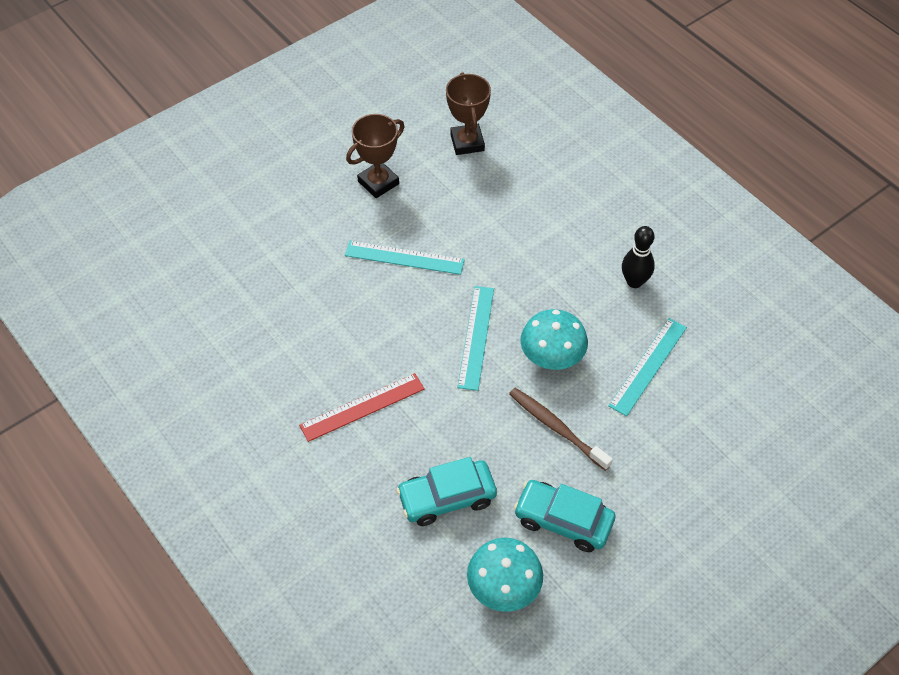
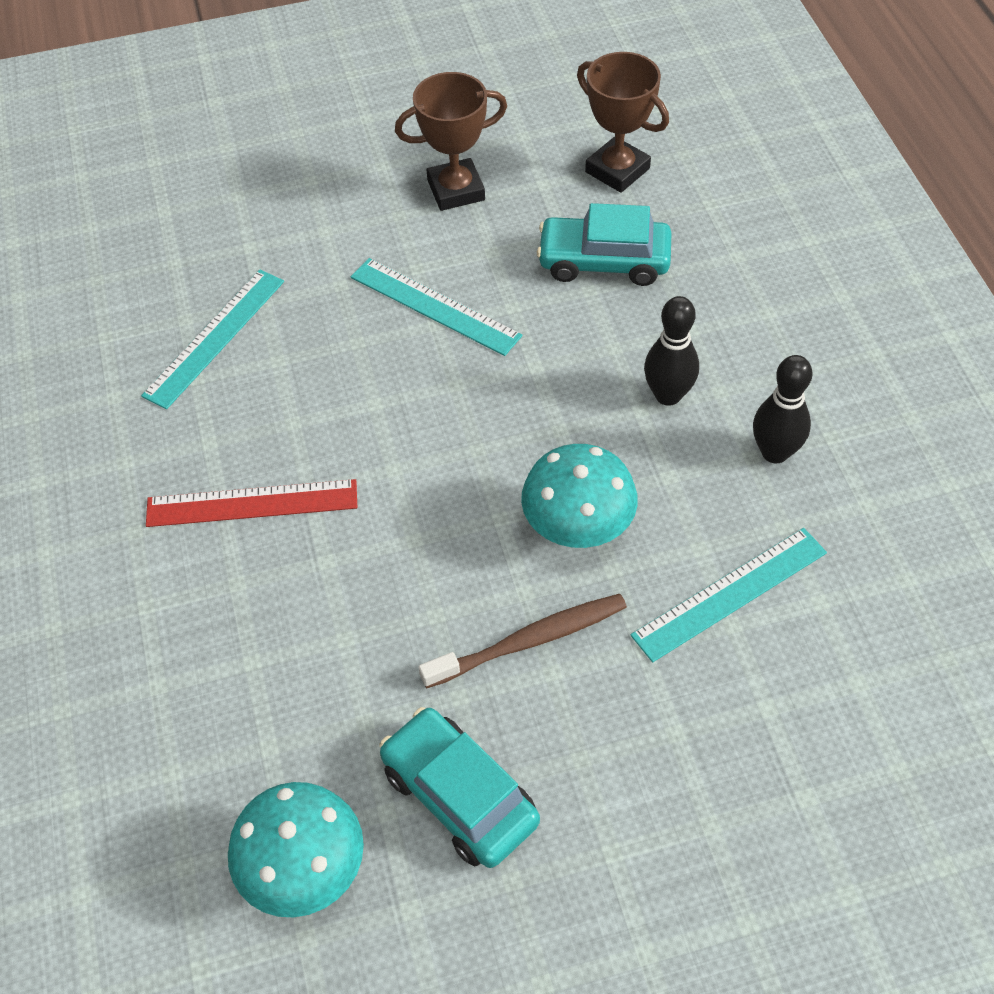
camera: 25 degrees right, 0 degrees up
(447, 498) = (298, 688): turquoise car -> turquoise car (604, 261)
(467, 142) = (617, 170): brown trophy -> brown trophy turned 60 degrees counterclockwise
(476, 337) = (477, 456): turquoise ruler -> turquoise ruler (214, 337)
(557, 428) = (528, 641): brown toothbrush -> brown toothbrush turned 90 degrees clockwise
(562, 268) = (668, 395): none -> black bowling pin

